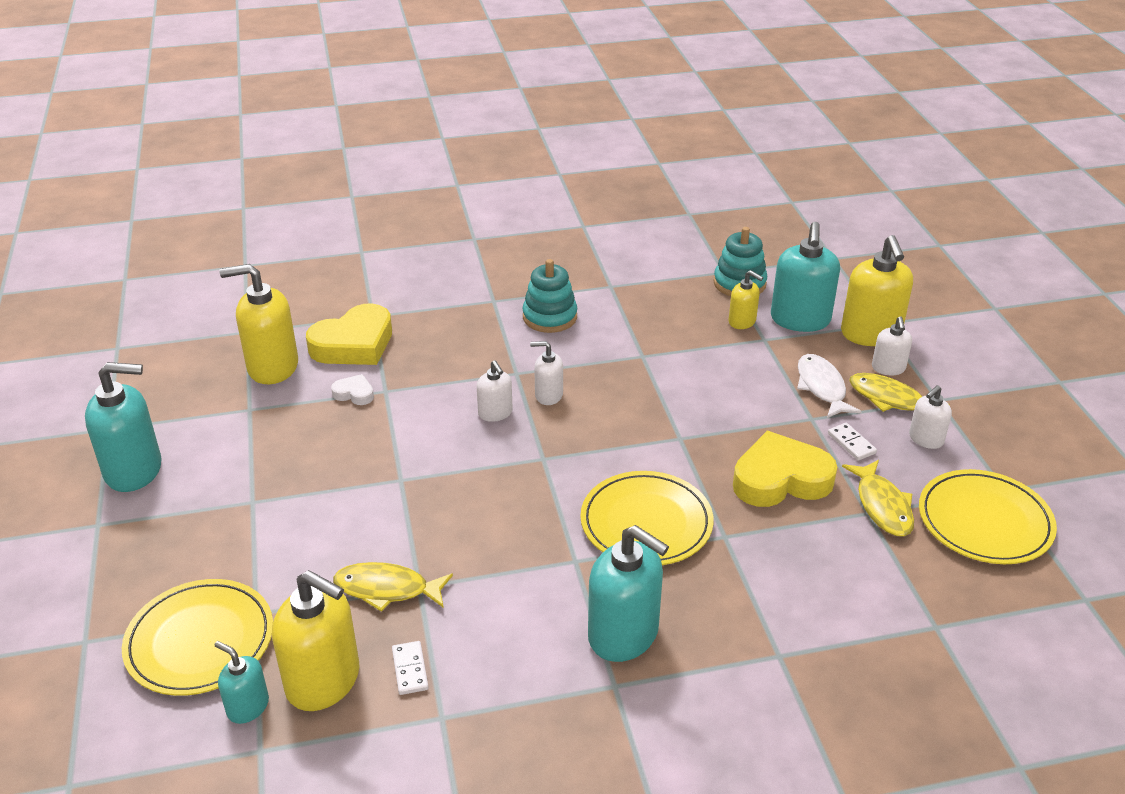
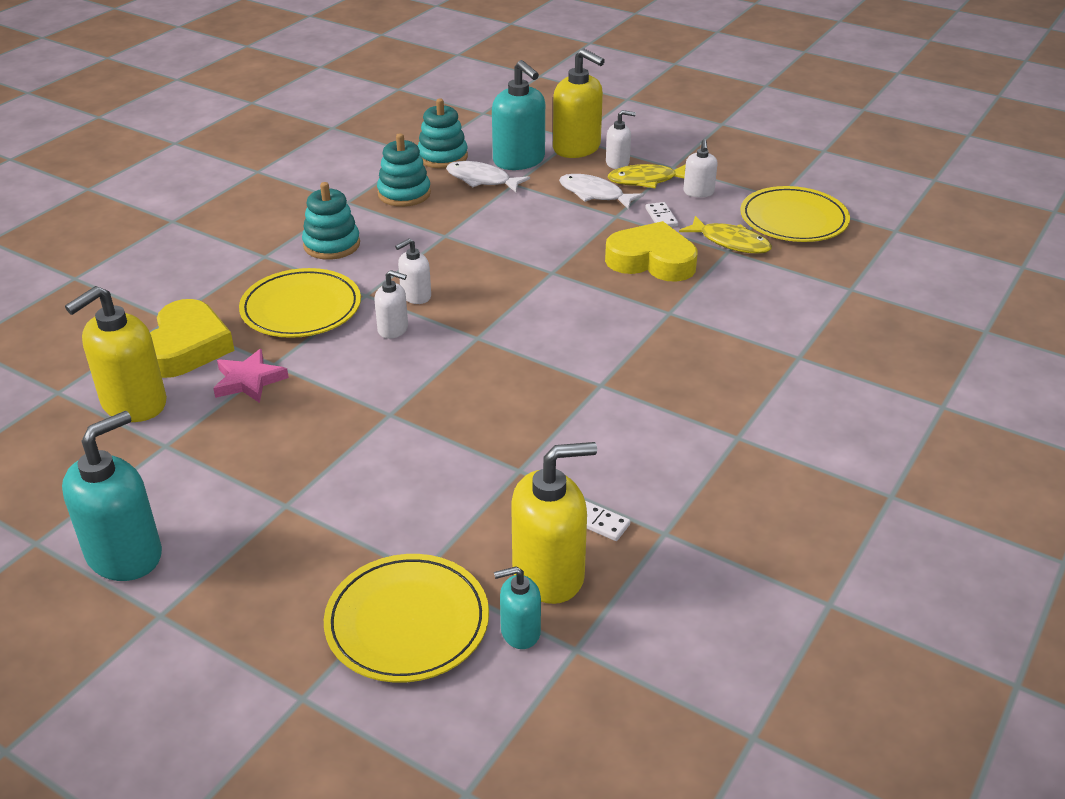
camera: 45 degrees left, 0 degrees up
(354, 394) = (249, 380): white heart -> pink star
(387, 589) = (499, 487): yellow fish -> none
(624, 634) = (698, 406): turquoise soap dispenser -> none
(646, 523) = (610, 334): yellow plate -> yellow plate (301, 308)
(662, 301) = (404, 194): none -> turquoise stacking toy
(742, 321) = (482, 180): yellow soap dispenser -> white fish
(780, 479) = (651, 261): yellow heart -> yellow heart turned 75 degrees clockwise
(851, 443) = (661, 217): white domino -> white domino turned 60 degrees clockwise
(888, 368) = (617, 163): white soap dispenser -> white soap dispenser turned 45 degrees counterclockwise

